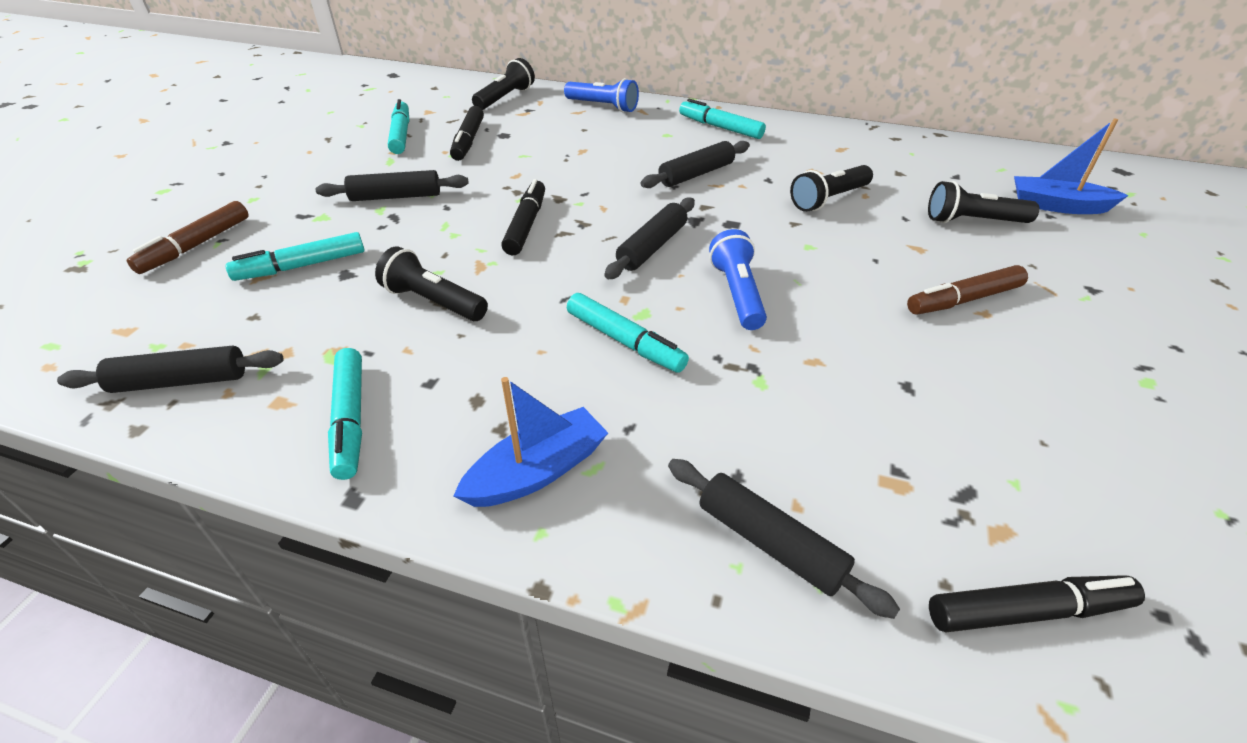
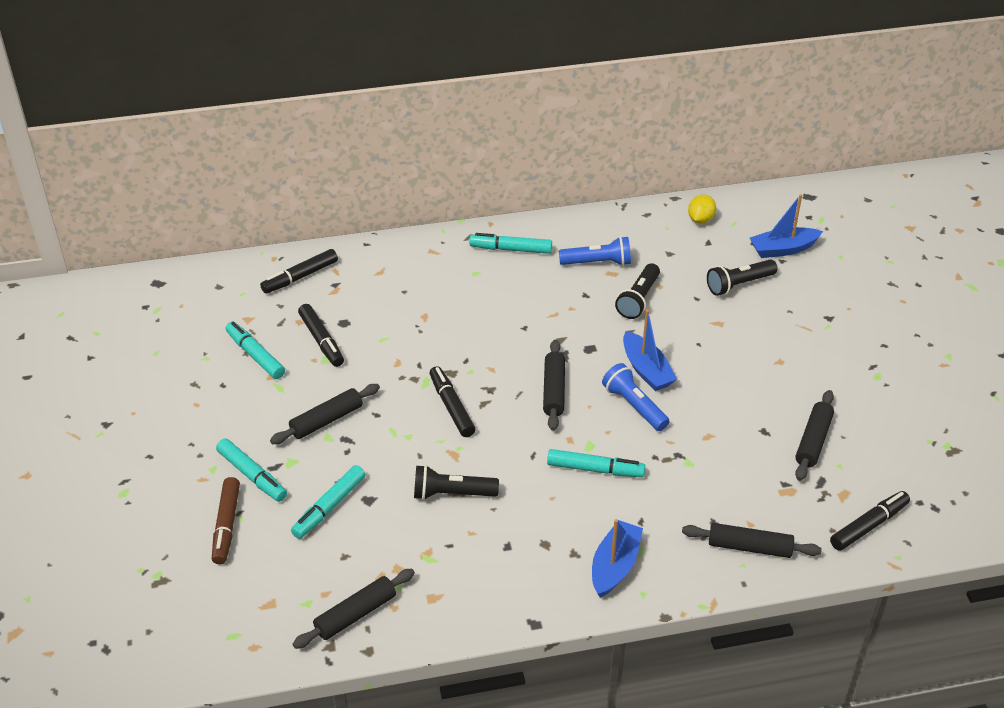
camera: 30 degrees left, 0 degrees up
(350, 419) = (486, 587): turquoise marker -> turquoise marker (252, 475)
(505, 98) = (300, 277): black flashlight -> black marker
(603, 106) = (396, 257): blue flashlight -> blue flashlight (597, 263)
(696, 174) = (531, 309): black rolling pin -> black rolling pin (813, 441)
(784, 263) = (646, 370): none -> blue boat
(959, 156) = (700, 219): none -> yellow lemon
(963, 300) = (764, 356): brown marker -> none

